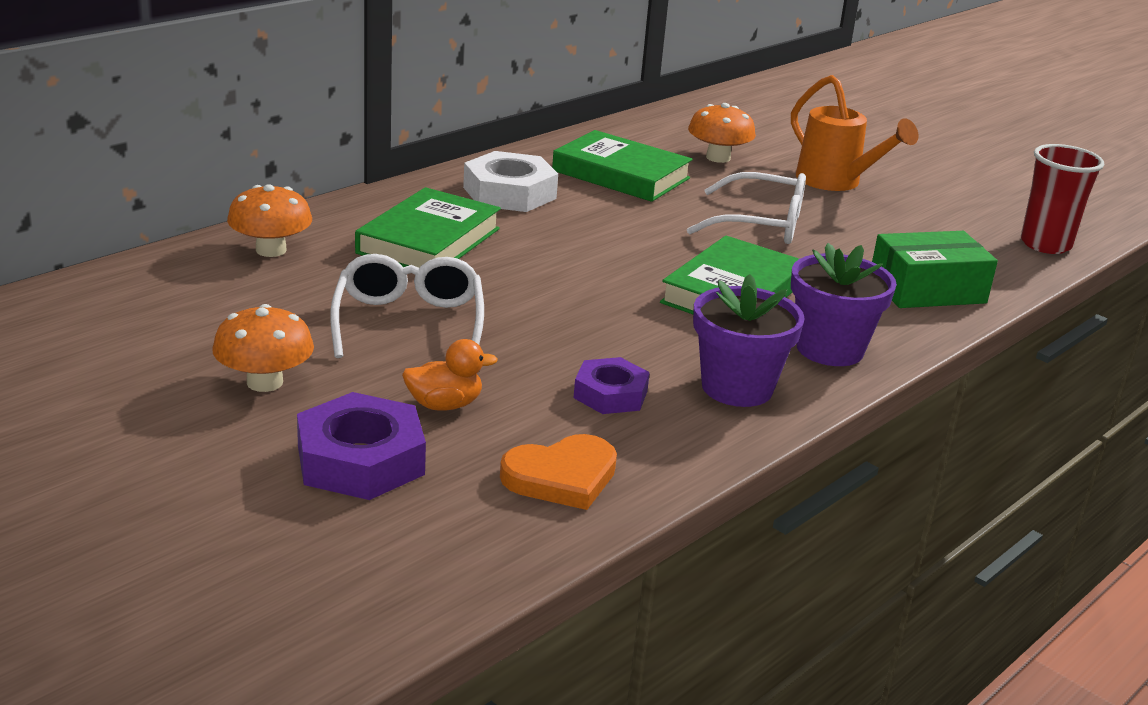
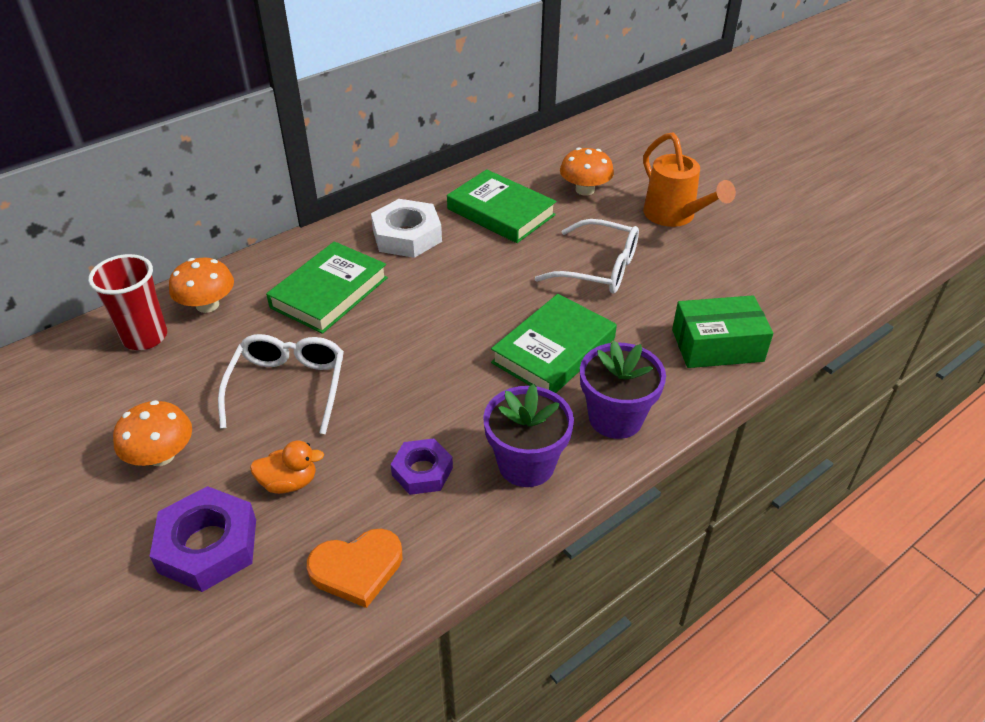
camera: 10 degrees right, 15 degrees up
(1045, 244) = (834, 288): red cup -> red cup (145, 337)

